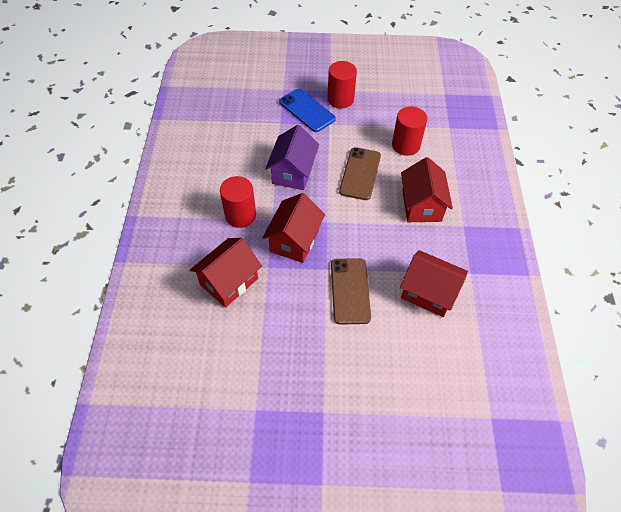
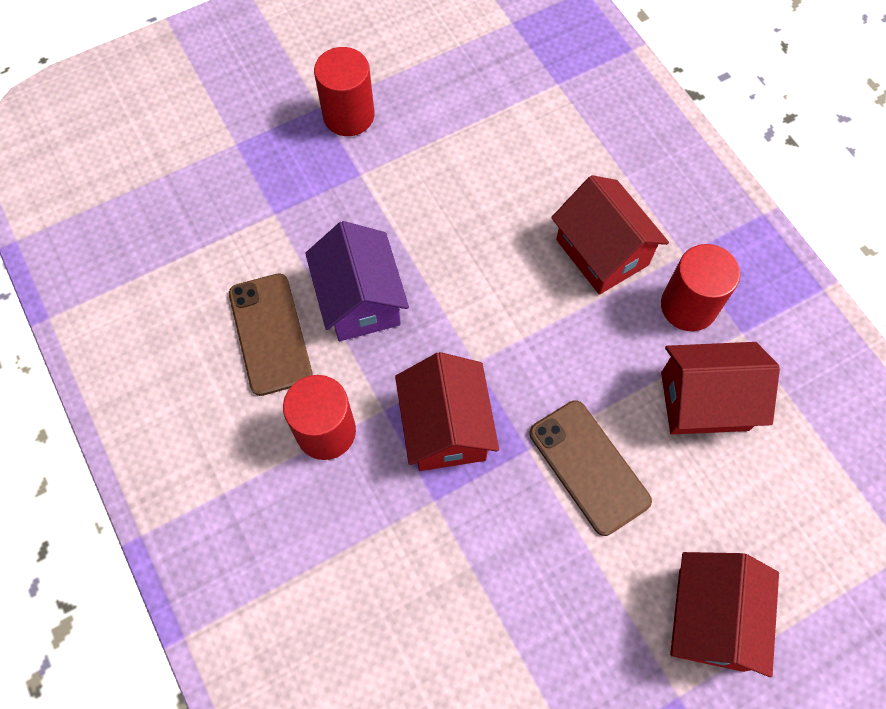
camera: 30 degrees left, 10 degrees up
(229, 282) = (389, 565): red house -> red house (711, 619)
(307, 110) = (305, 166): blue phone -> none
(360, 173) = (471, 244): brown phone -> brown phone (270, 334)
(405, 145) = (510, 152): red cylinder -> red cylinder (688, 306)

